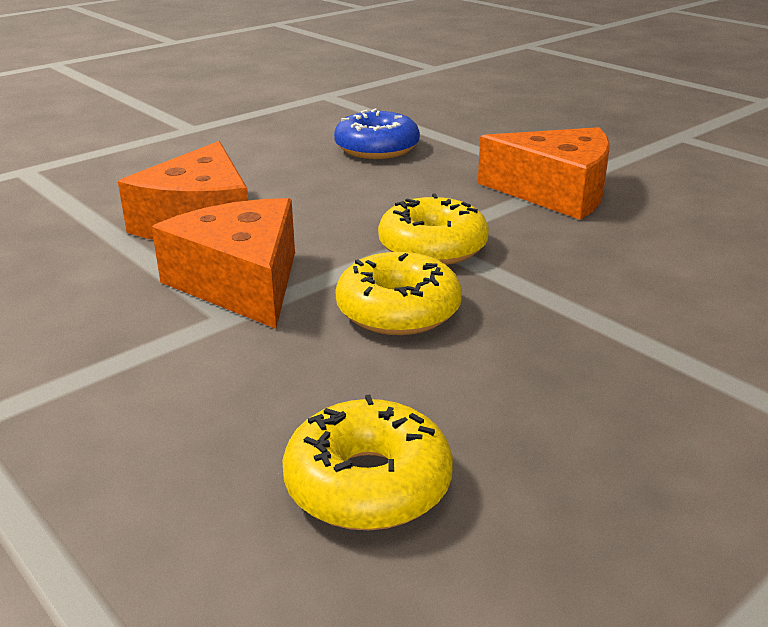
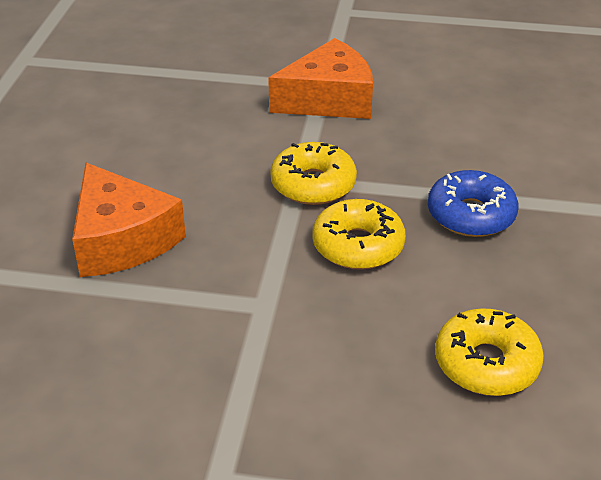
camera: 40 degrees left, 10 degrees up
(241, 282) = (233, 276): orange cheese -> none
(377, 148) = (152, 106): blue donut -> blue donut (471, 215)

